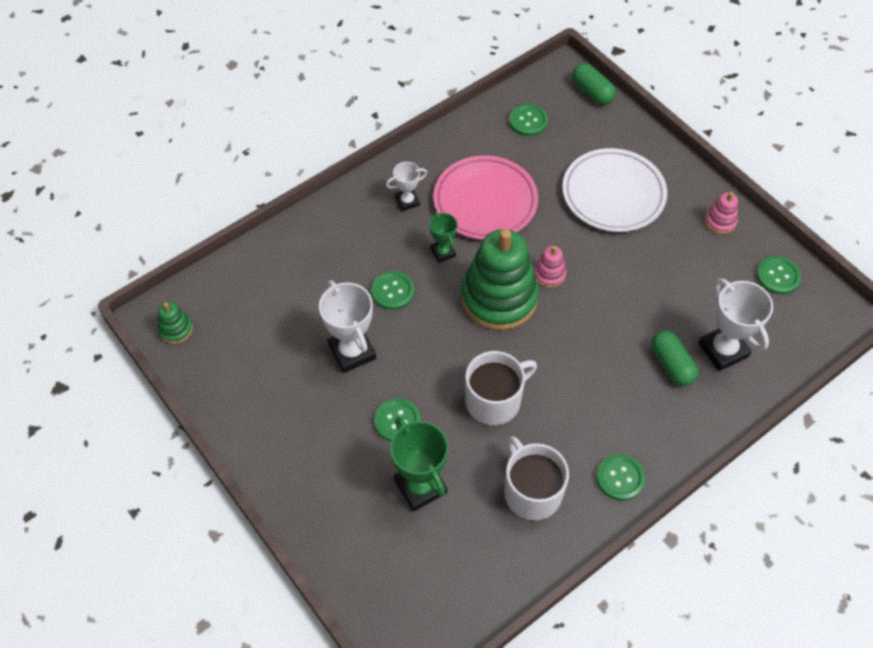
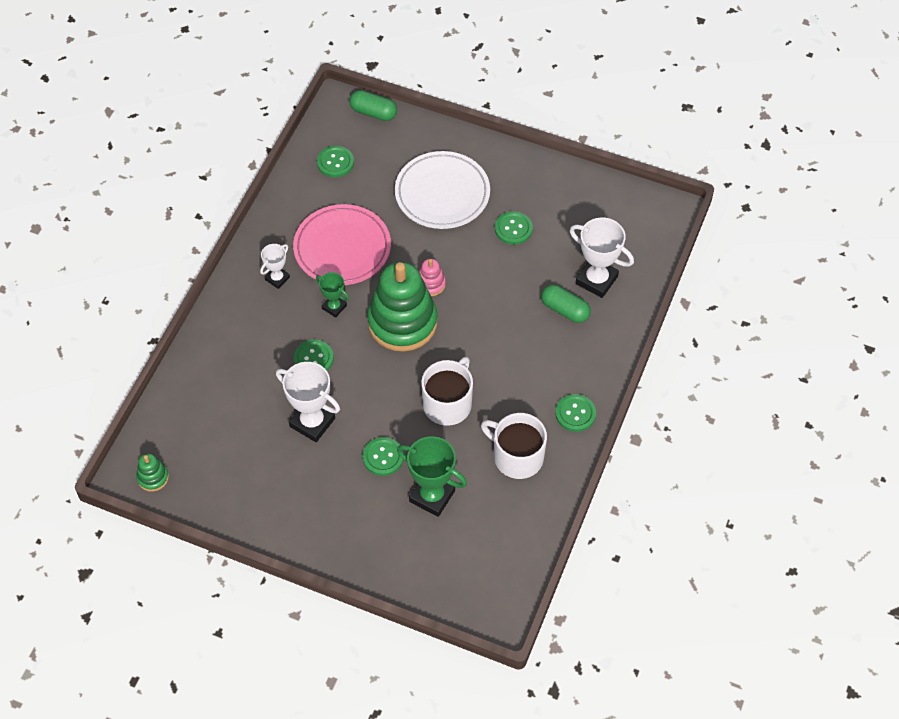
camera: 30 degrees left, 0 degrees up
(720, 221) = (538, 178): pink stacking toy -> none
(777, 276) = (605, 202): green button -> green button (513, 229)

